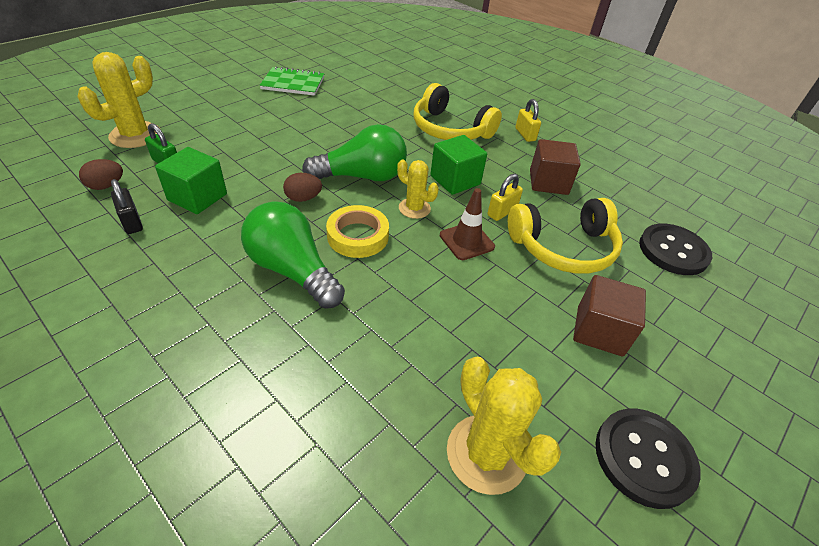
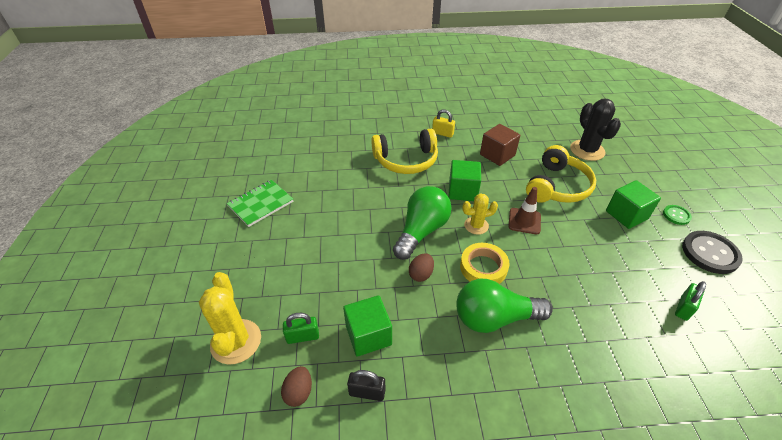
camera: 45 degrees left, 0 degrees up
(486, 453) = (684, 308): yellow cactus -> green padlock
(502, 212) = (509, 190): yellow padlock -> none
(599, 331) = (626, 215): brown cube -> green cube
(673, 251) = (587, 150): black button -> black cactus
(674, 389) = (676, 215): none -> green button

